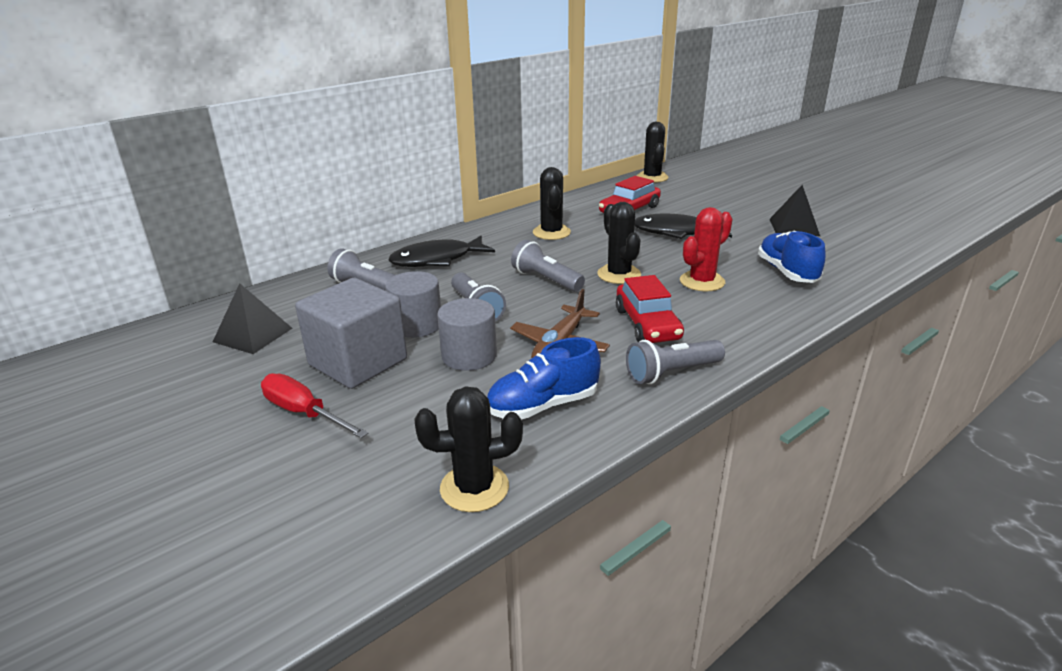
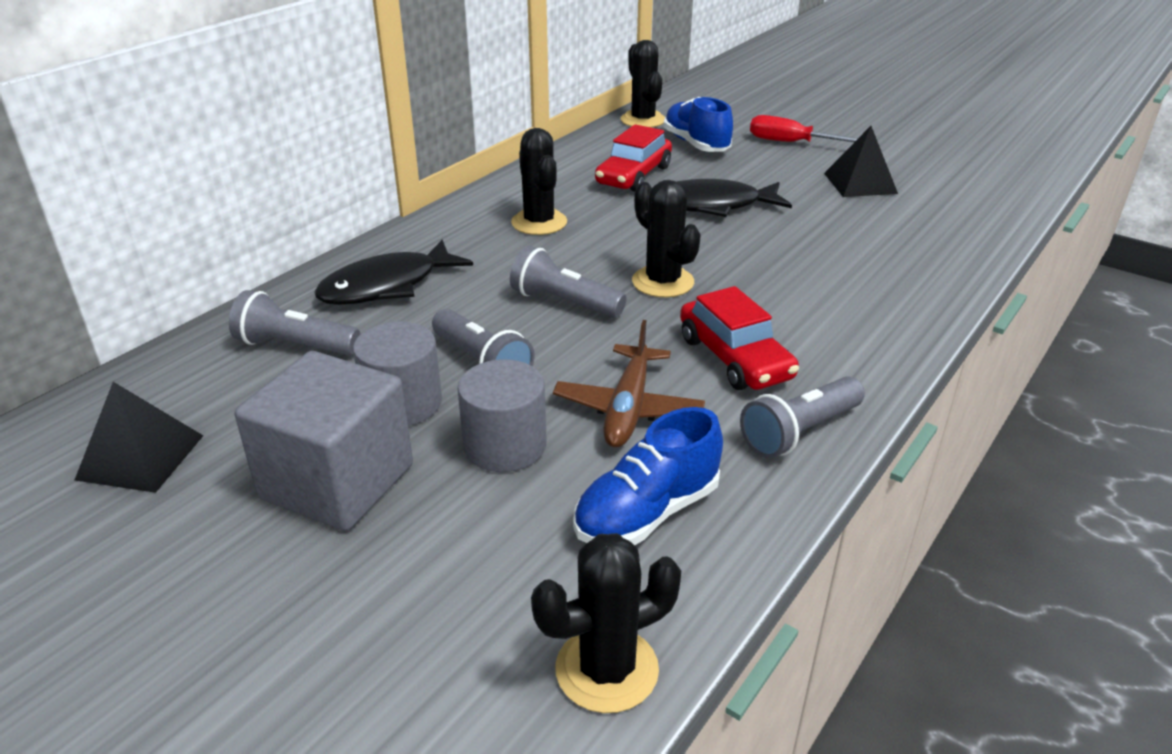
camera: 15 degrees left, 5 degrees up
(304, 413) = (287, 586): red screwdriver -> red screwdriver (792, 143)
(702, 281) = (778, 281): red cactus -> none
(787, 272) = (880, 254): blue shoe -> blue shoe (696, 144)

